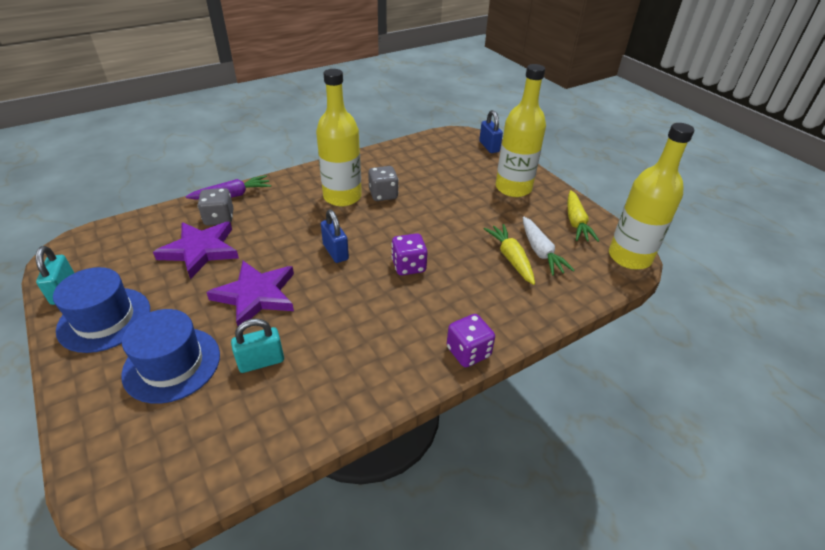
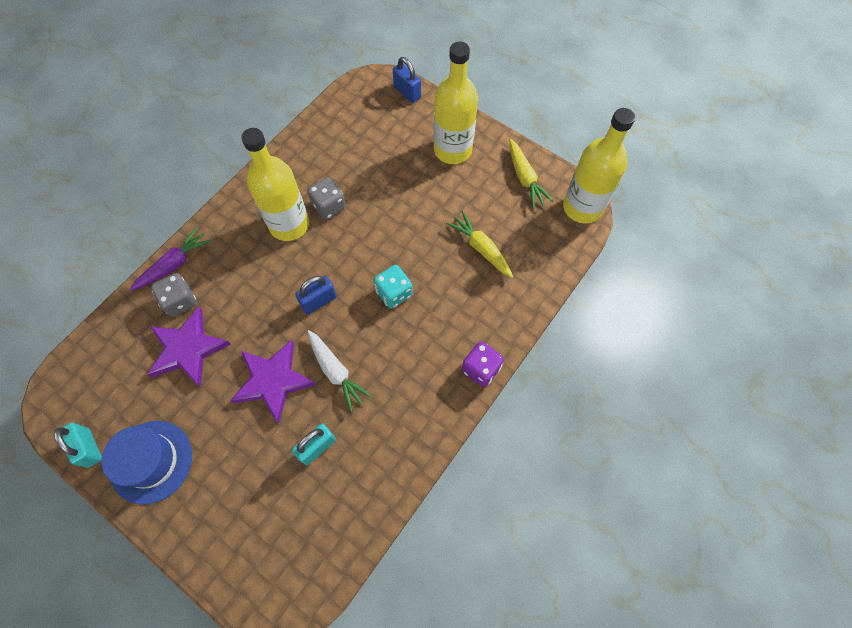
camera: 20 degrees left, 25 degrees up
(172, 364) = (243, 480): blue hat -> none
(335, 252) = (319, 301): blue padlock -> blue padlock turned 75 degrees counterclockwise
(408, 266) = (394, 293): purple dice -> turquoise dice
(540, 252) = (504, 230): white carrot -> white carrot (336, 372)

